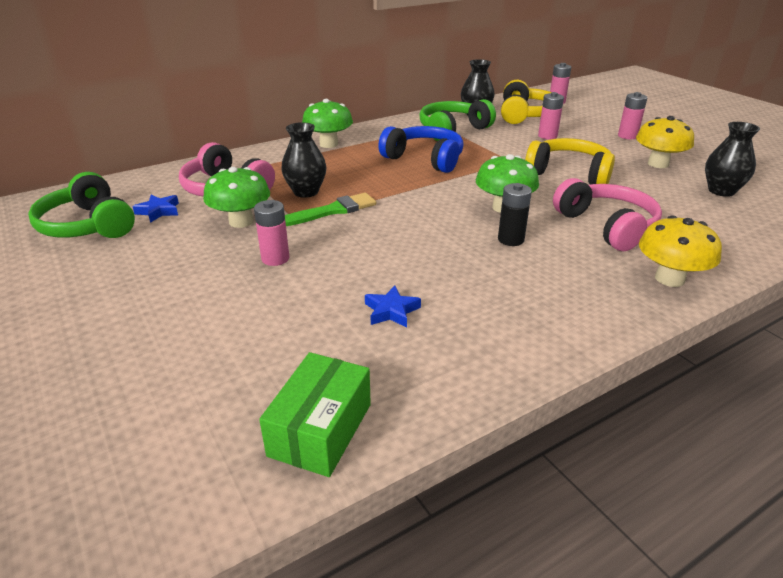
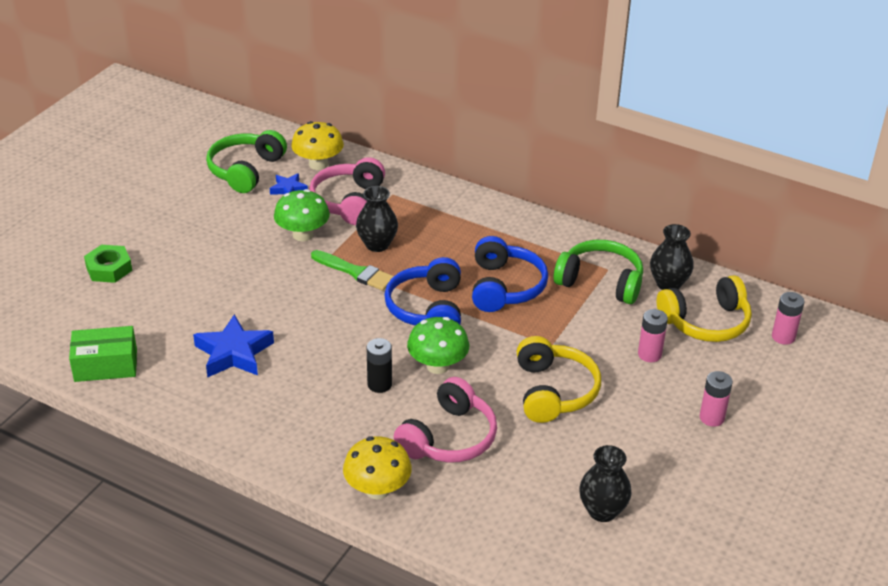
camera: 60 degrees right, 5 degrees up
(114, 370) = (109, 268): none -> green nut
(275, 258) = (263, 274): pink battery -> none
(328, 144) = (487, 216): green mushroom -> none
(391, 311) = (233, 353): blue star -> blue star, size x1.82
(421, 193) = (427, 308): none -> blue headphones
(658, 164) = (640, 454): yellow mushroom -> yellow mushroom (318, 164)

